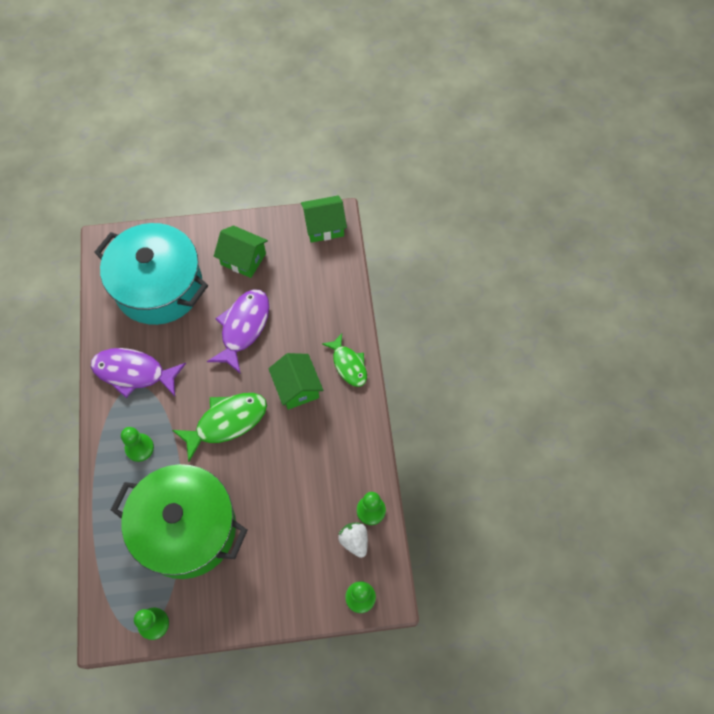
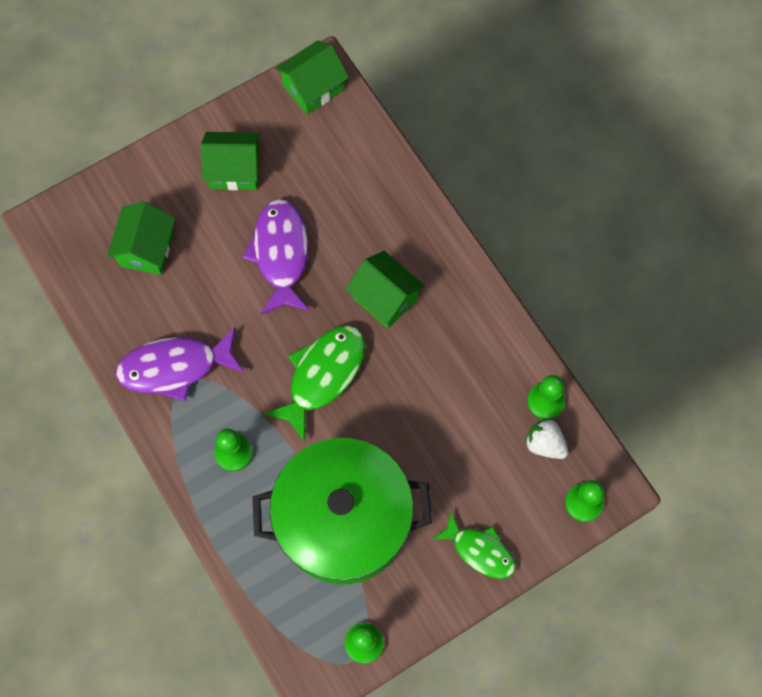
camera: 25 degrees left, 5 degrees up
(159, 286) = (146, 249): turquoise pot -> green house
(348, 365) = (432, 244): green fish -> green fish (480, 550)

